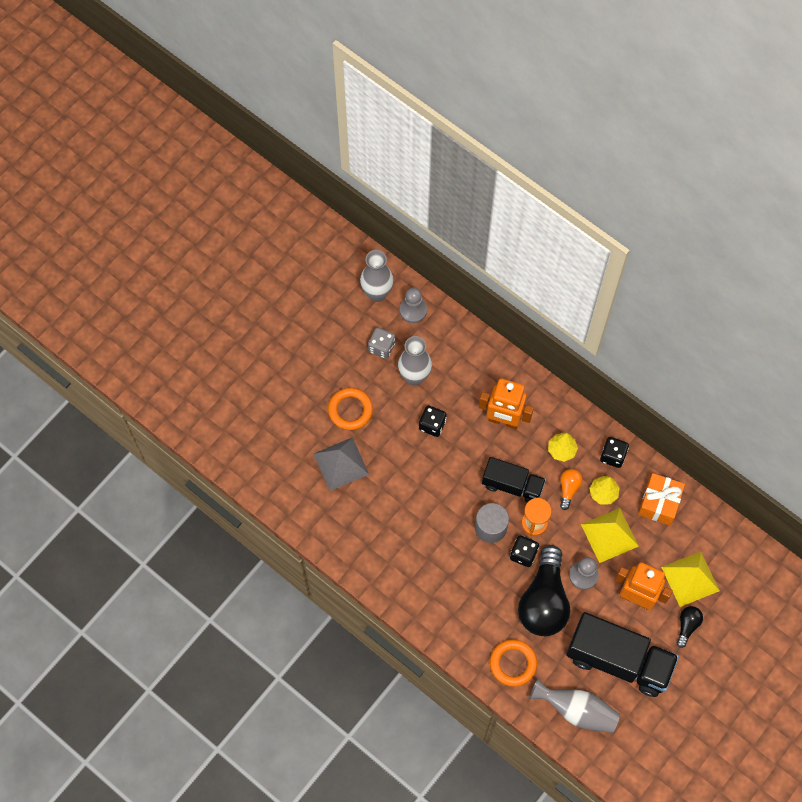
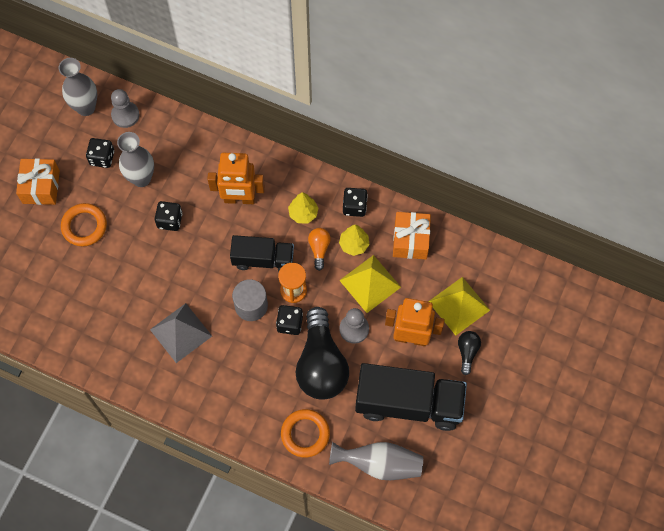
camera: 15 degrees left, 0 degrees up
(318, 361) = (41, 187): none -> orange gift
(341, 463) = (86, 281): grey pyramid -> grey pyramid (181, 332)
(381, 347) = (102, 158): grey dice -> black dice

